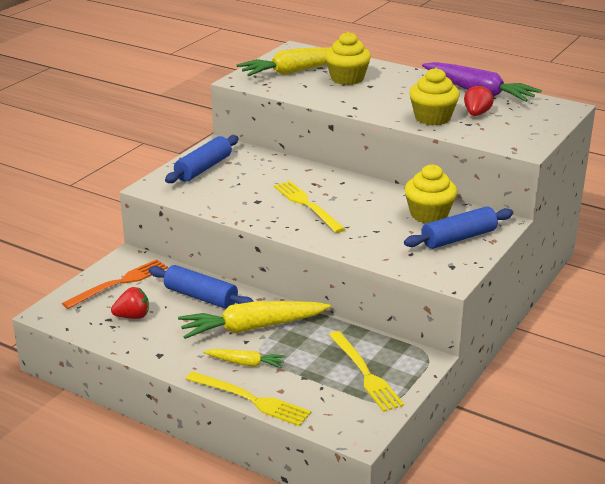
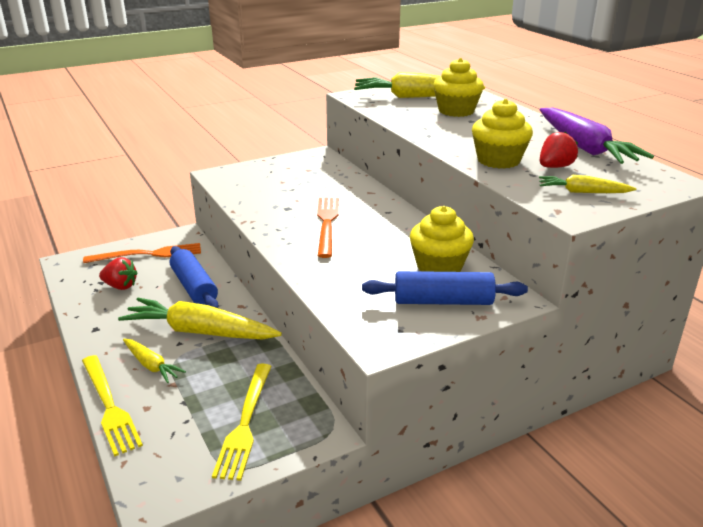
camera: 30 degrees right, 0 degrees up
(203, 168) = (280, 170): blue rolling pin -> none
(307, 205) = (327, 224): yellow fork -> orange fork
(515, 130) = (582, 192): none -> yellow carrot

